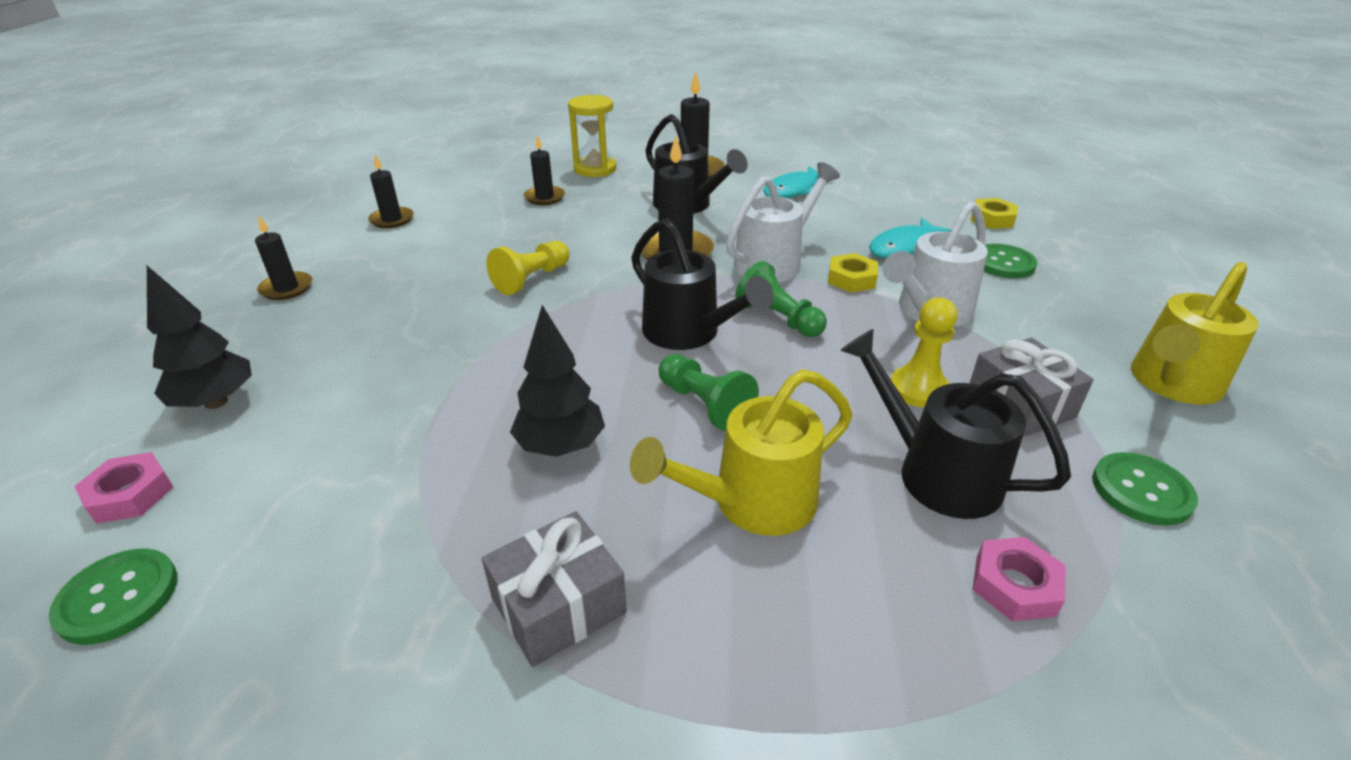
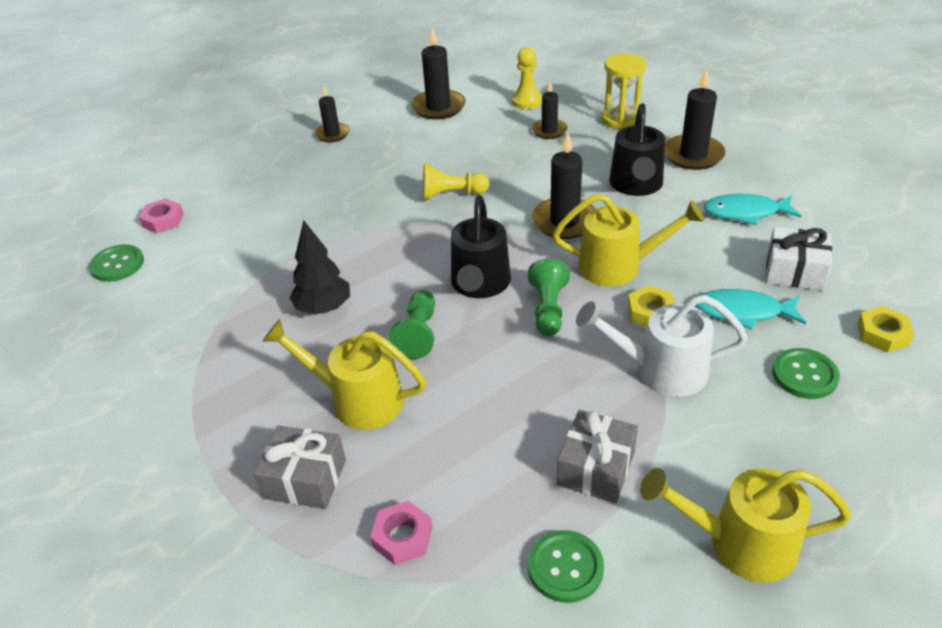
camera: 50 degrees right, 5 degrees up
(216, 402) = (234, 190): black tree -> none
(392, 220) = (438, 107): black candle -> black candle, size x1.62
(558, 605) = (224, 379): grey gift -> grey gift (305, 479)
(774, 261) = (619, 266): white watering can -> yellow watering can
(885, 209) = (794, 271): none -> white gift
(918, 389) = (550, 411): yellow pawn -> yellow pawn (527, 101)
(934, 472) = (468, 459): black watering can -> none

